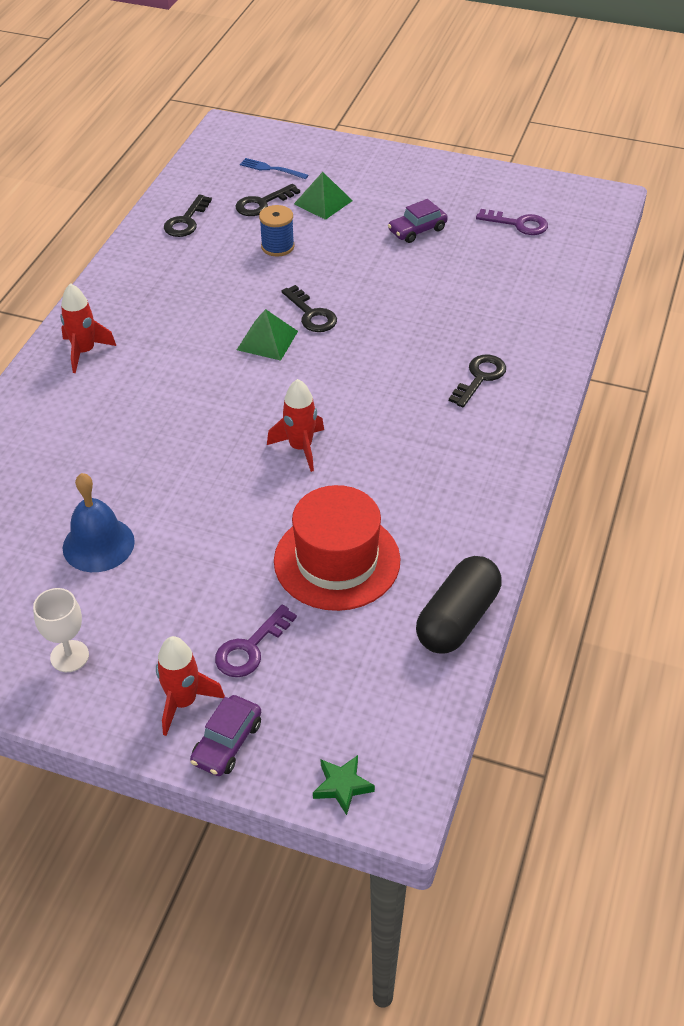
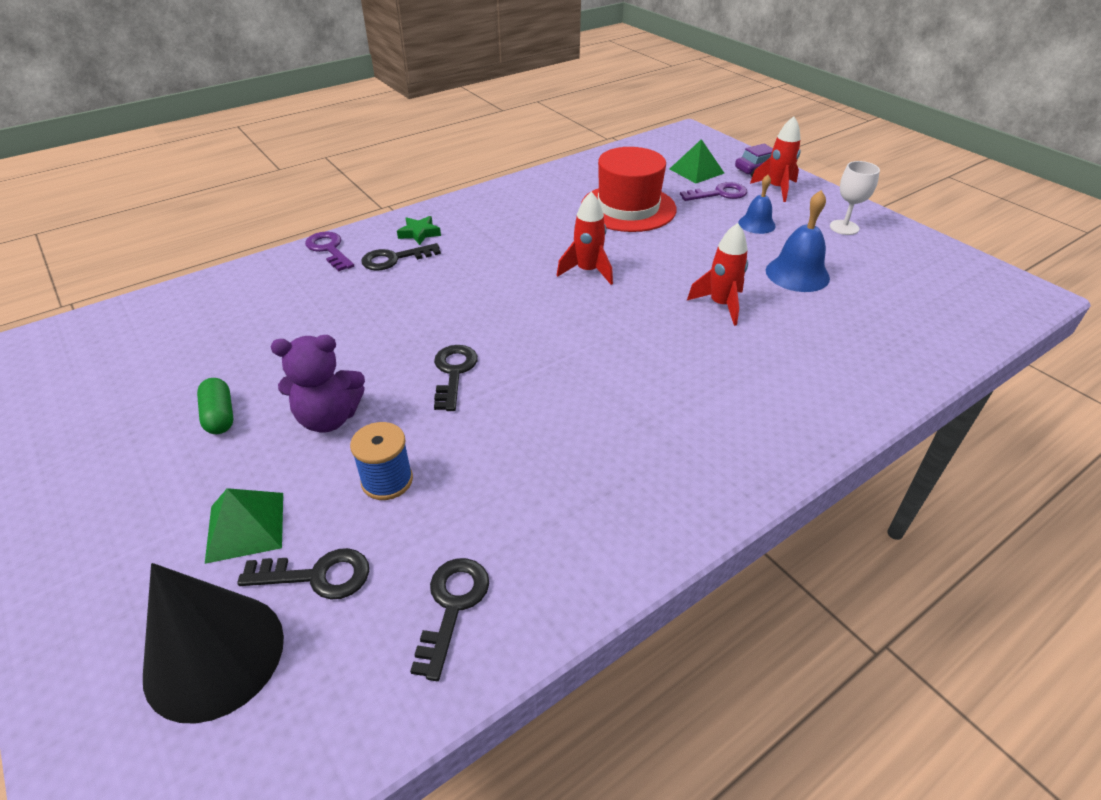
camera: 145 degrees left, 5 degrees down
(84, 352) = (733, 446): red rocket -> red rocket (721, 305)
(175, 608) = (756, 224): none -> blue bell
(186, 221) = (452, 606): black key -> black key turned 45 degrees counterclockwise
(267, 340) = (525, 366): green pyramid -> green pyramid (696, 171)
(271, 169) = (214, 655): blue fork -> black cone
(342, 786) = (709, 142): green star -> green star (419, 233)
(353, 257) = (329, 418): none -> purple teddy bear
(417, 230) = (220, 416): purple car -> green capsule
(457, 619) = (585, 166): black capsule -> none
(518, 224) = (126, 369): purple key -> purple key (329, 249)

